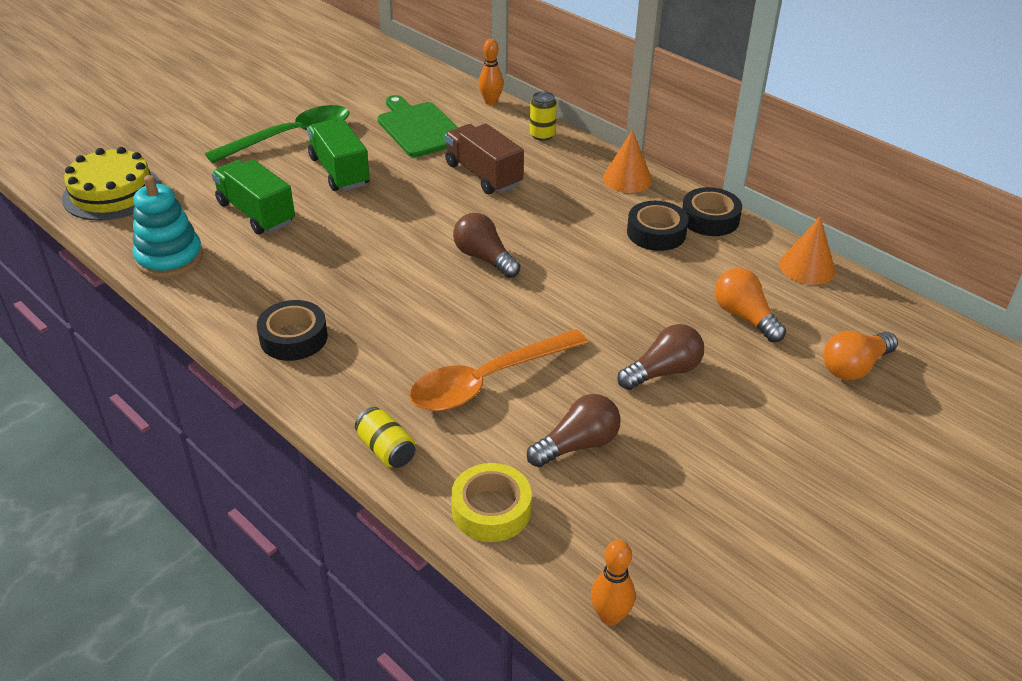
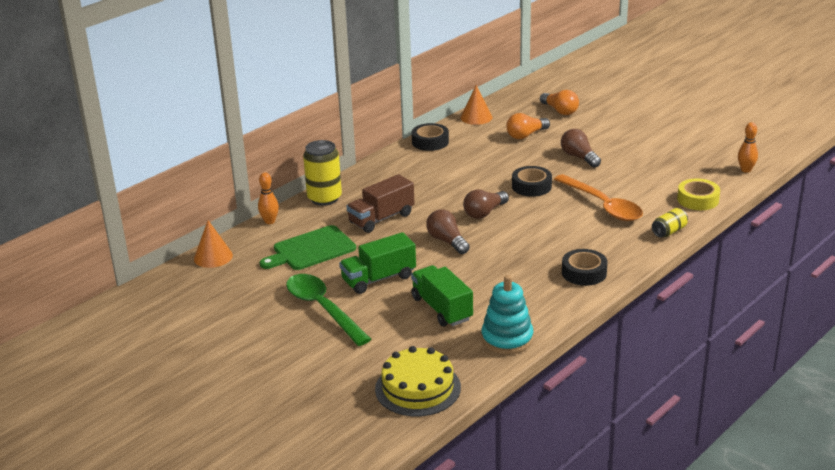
camera: 90 degrees left, 10 degrees down
(256, 213) = (441, 309): green truck -> green truck turned 105 degrees clockwise
(542, 135) = (324, 198): yellow can -> yellow can, size x1.76
(577, 445) = (643, 179): brown light bulb -> brown light bulb (447, 241)
(627, 179) = (384, 167): orange cone -> orange cone (213, 257)
(656, 233) = (447, 158): black tape -> black tape (531, 186)

